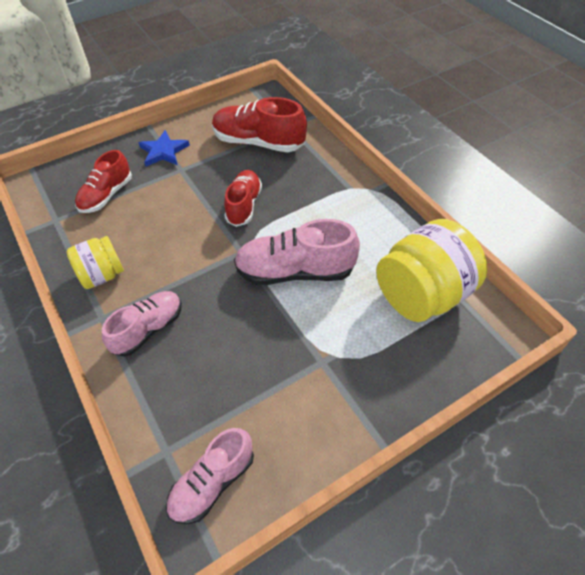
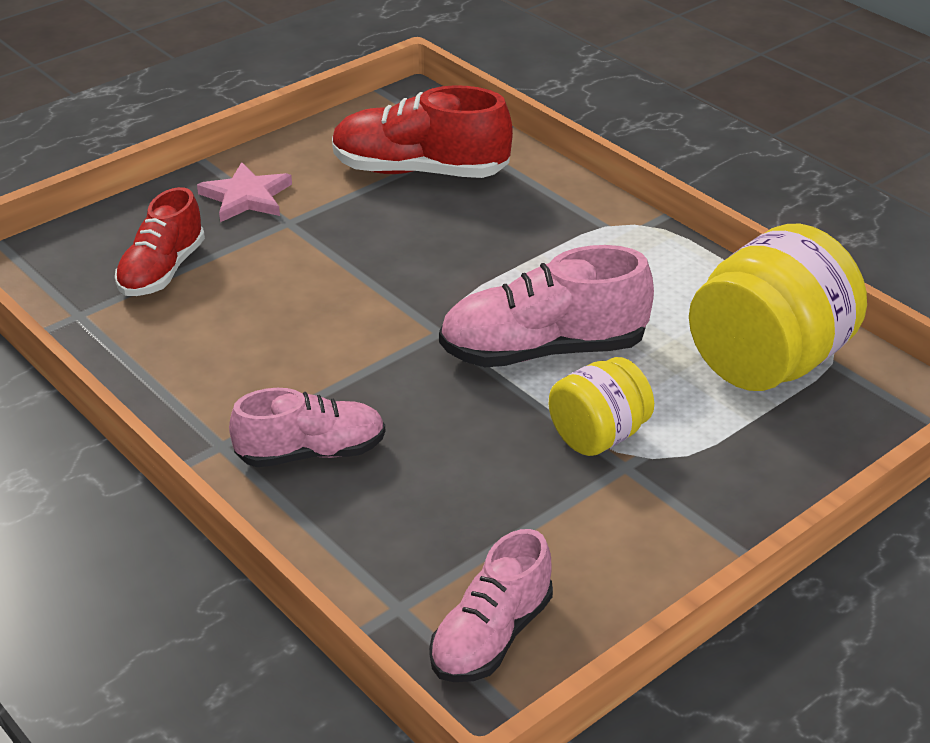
camera: 10 degrees left, 15 degrees down
(102, 275) = (198, 386): yellow jar -> yellow jar (598, 436)
(148, 329) = (311, 452): pink shoe -> pink shoe turned 45 degrees clockwise
(163, 151) = (246, 197): blue star -> pink star
(244, 205) = (423, 265): red shoe -> none

